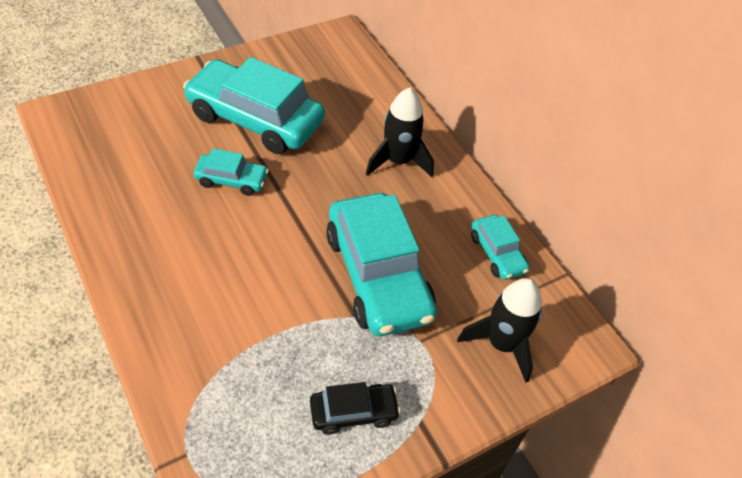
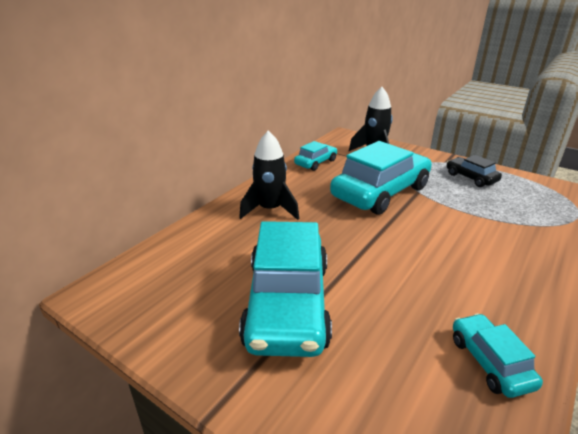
camera: 110 degrees left, 20 degrees down
(231, 180) = (380, 284): turquoise car -> turquoise car (490, 362)

